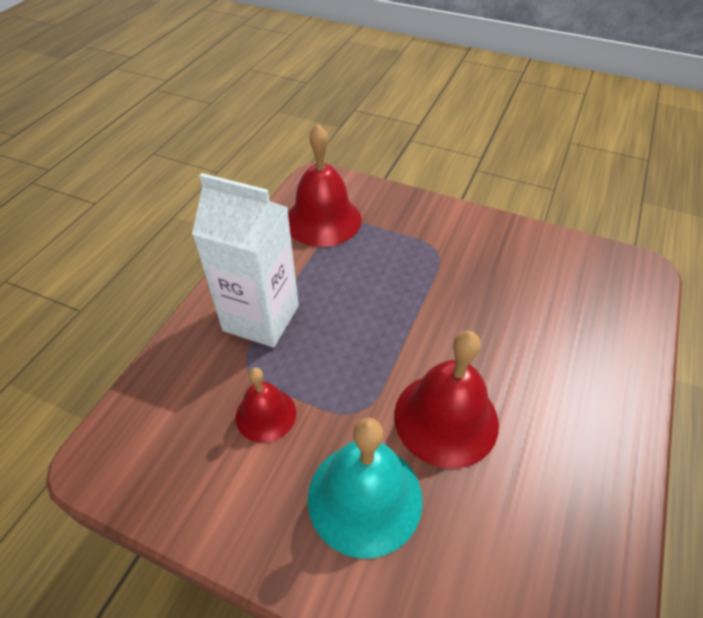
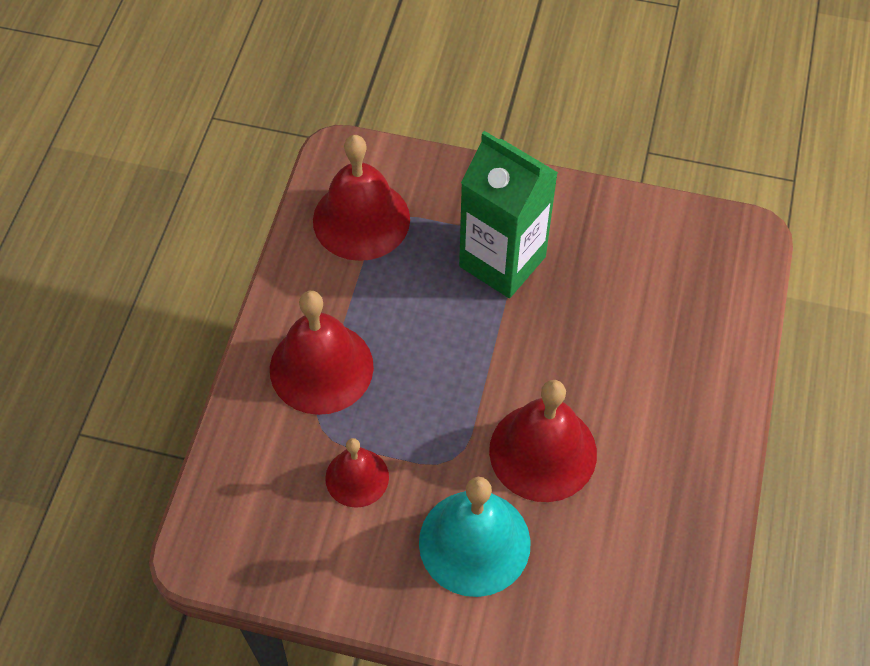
camera: 10 degrees left, 10 degrees up
(261, 318) = (321, 367): white carton -> red bell
(430, 261) = (502, 261): none -> green carton

